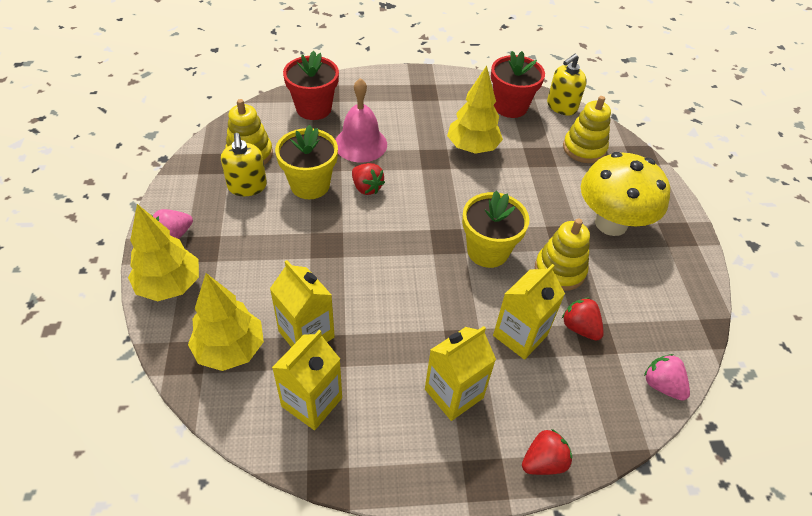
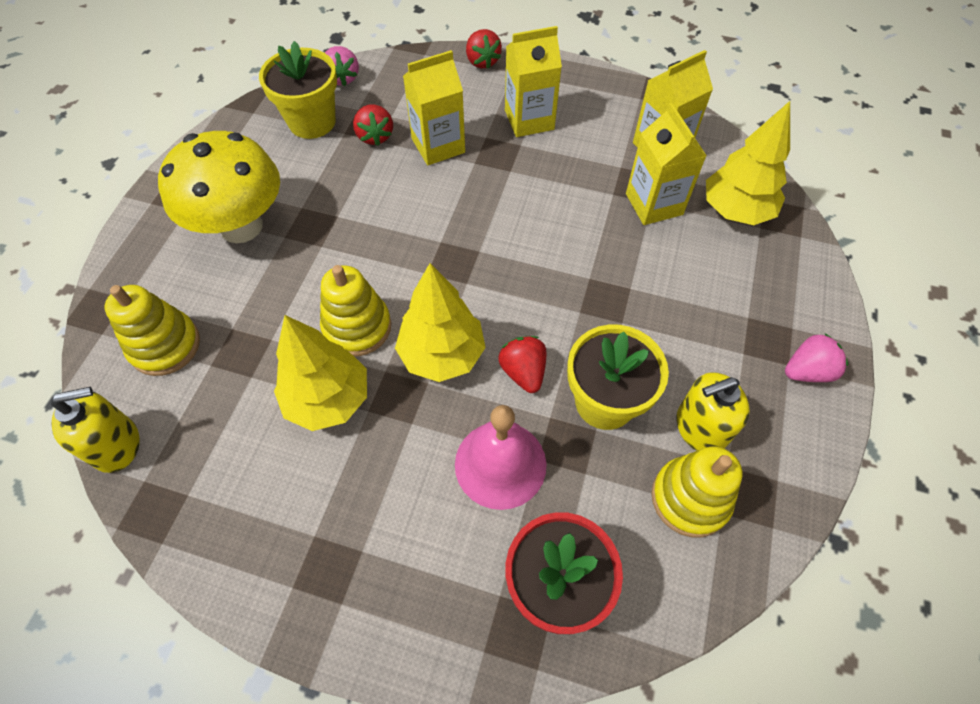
camera: 155 degrees left, 10 degrees up
(170, 285) = (806, 299): yellow tree -> yellow tree (442, 354)
(247, 186) = (700, 428): yellow soap dispenser -> yellow soap dispenser turned 120 degrees counterclockwise
(487, 251) = (413, 235): yellow flower pot -> yellow flower pot (312, 122)
(510, 107) = (202, 473): red flower pot -> none
(543, 462) = (482, 61): red strawberry -> red strawberry turned 105 degrees counterclockwise
(559, 270) = (349, 192): yellow stacking toy -> yellow stacking toy (357, 327)

